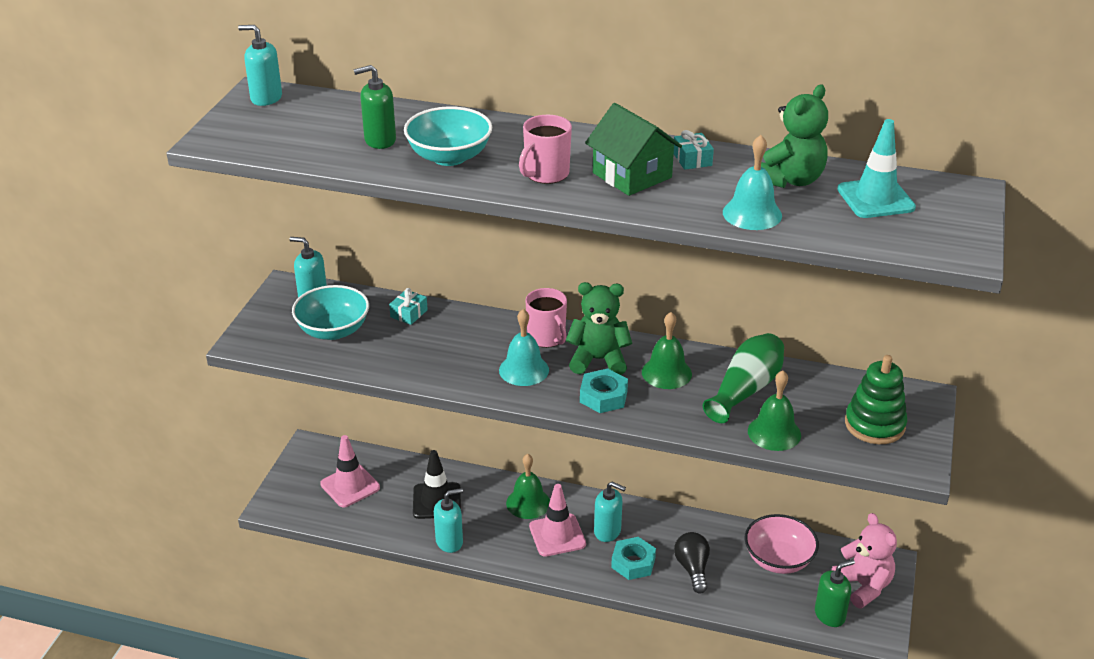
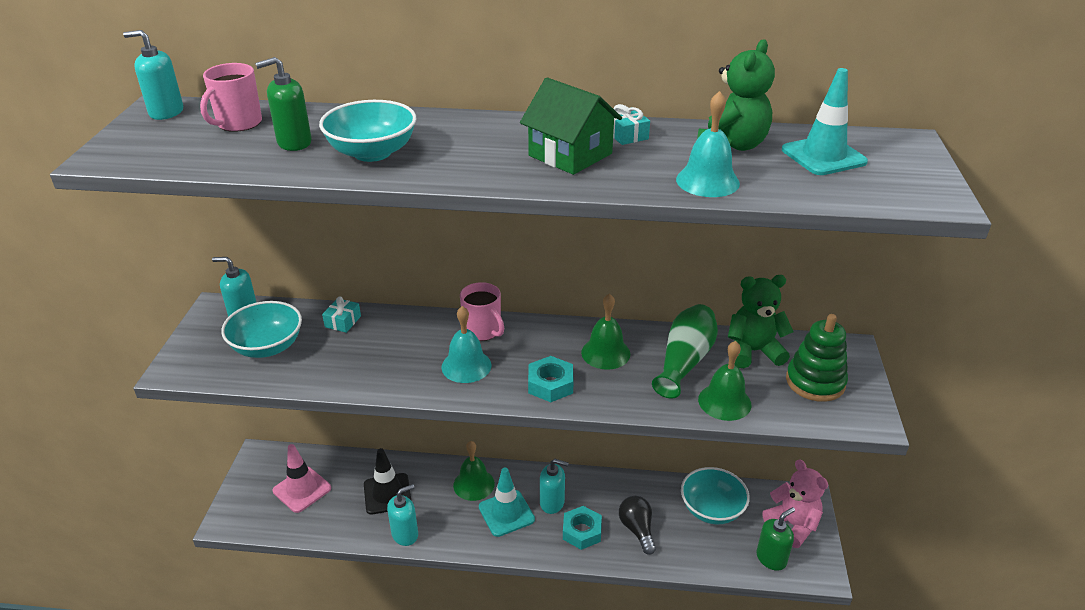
camera: 10 degrees left, 0 degrees up
(546, 174) = (479, 161): pink mug -> pink mug (238, 123)
(557, 535) = (506, 513): pink traffic cone -> turquoise traffic cone
(598, 360) = (537, 347): green teddy bear -> green teddy bear (753, 351)
(778, 560) = (711, 509): pink bowl -> turquoise bowl

